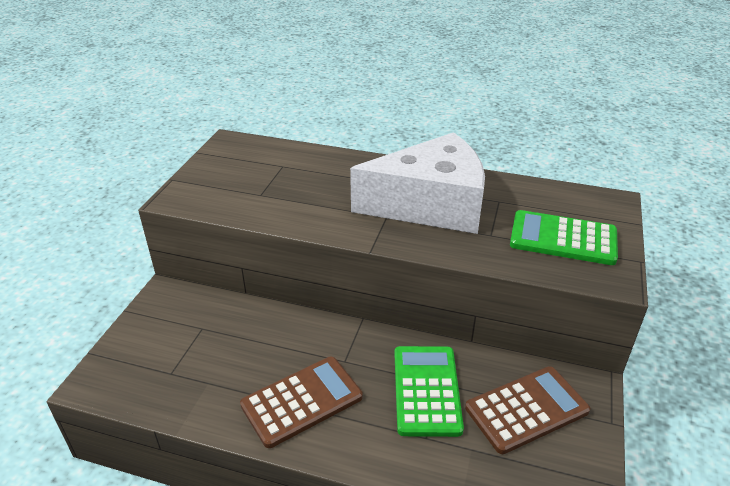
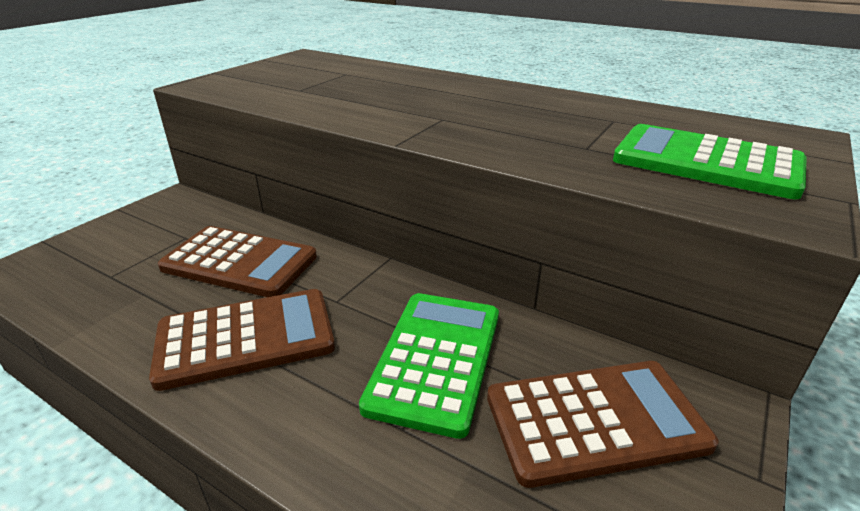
camera: 15 degrees right, 5 degrees down
(259, 343) = (239, 262): none -> brown calculator
(430, 205) = (510, 114): white cheese -> none

